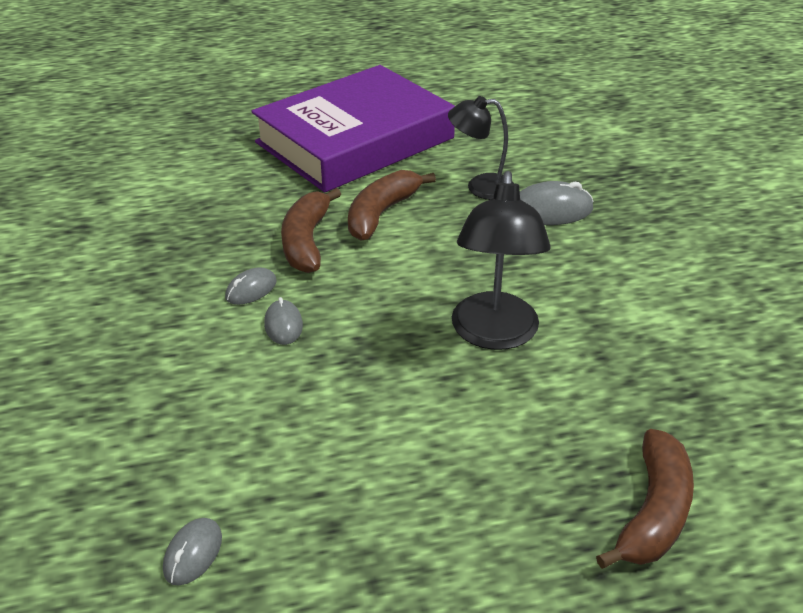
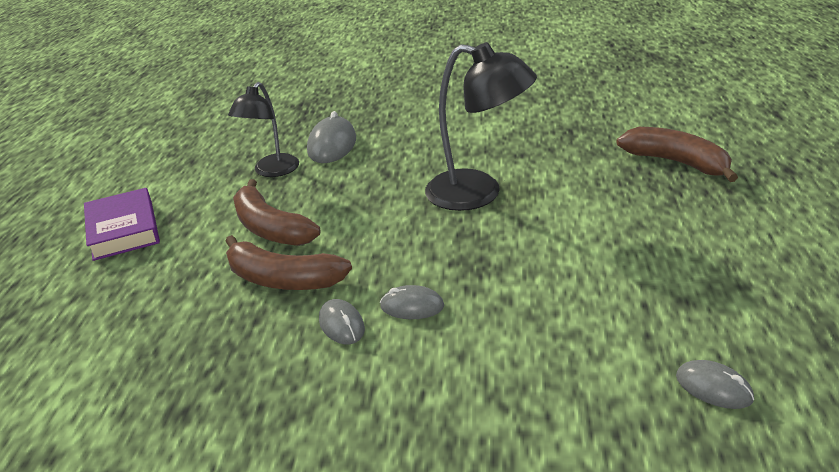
camera: 70 degrees left, 5 degrees down
(355, 140) = (123, 230): purple book -> purple book, size x0.46

